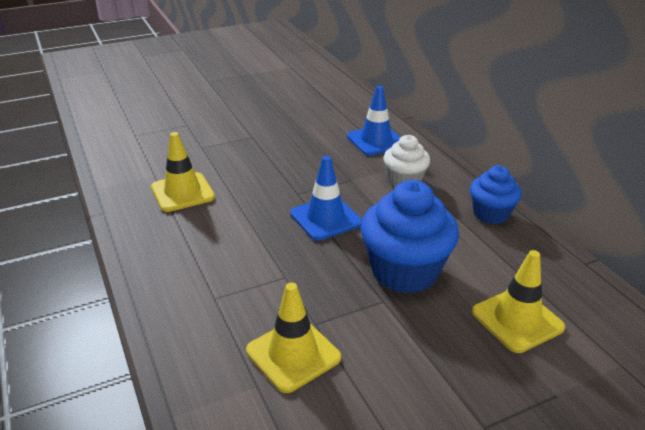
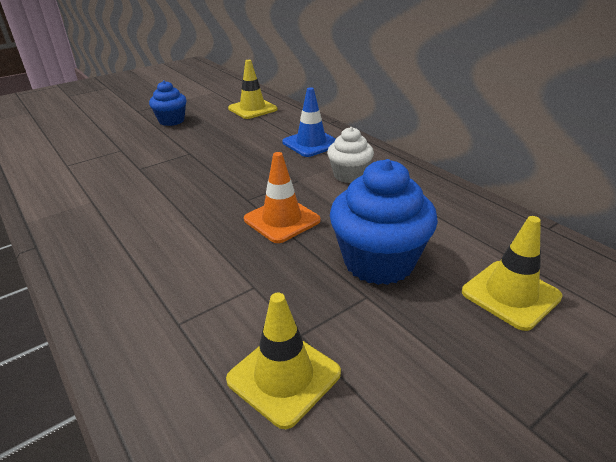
camera: 10 degrees left, 0 degrees up
(182, 192) = (124, 214): yellow traffic cone -> yellow traffic cone (252, 109)
(325, 218) = (282, 220): blue traffic cone -> orange traffic cone
(490, 214) = (441, 194): blue cupcake -> blue cupcake (171, 121)

